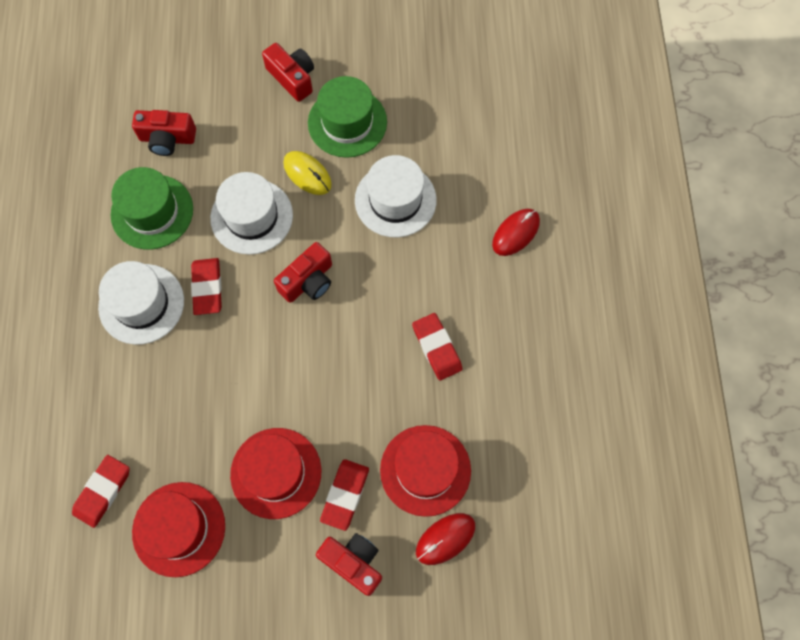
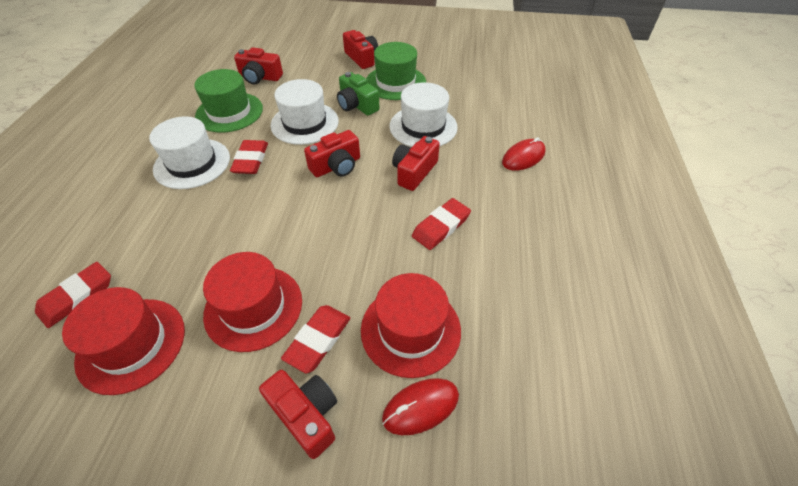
camera: 10 degrees right, 20 degrees down
(307, 174) = (357, 105): yellow mouse -> green camera
(397, 275) = (414, 172): none -> red camera
(437, 348) = (441, 226): red eraser -> red eraser turned 60 degrees clockwise

